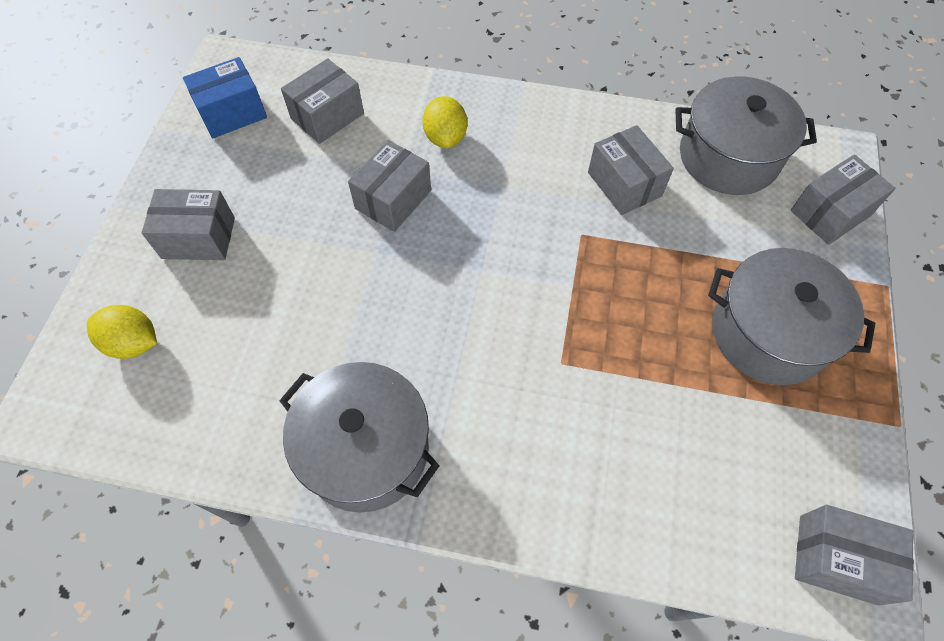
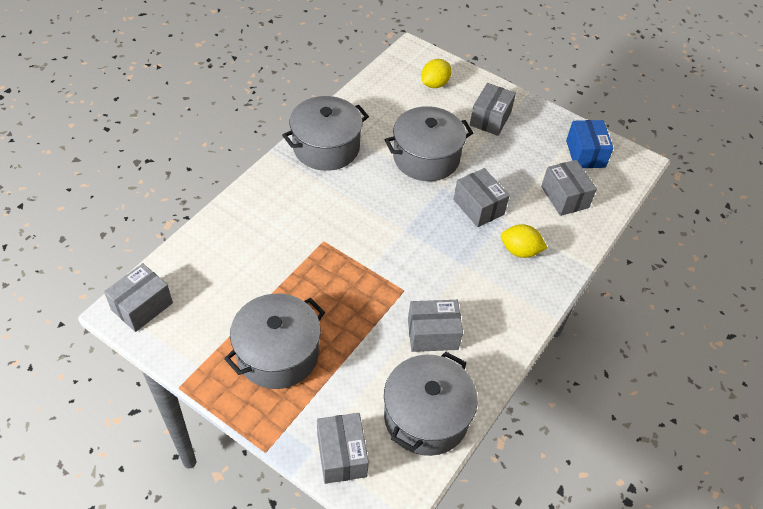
camera: 110 degrees right, 10 degrees down
(324, 293) = (426, 157): none -> grey pot

